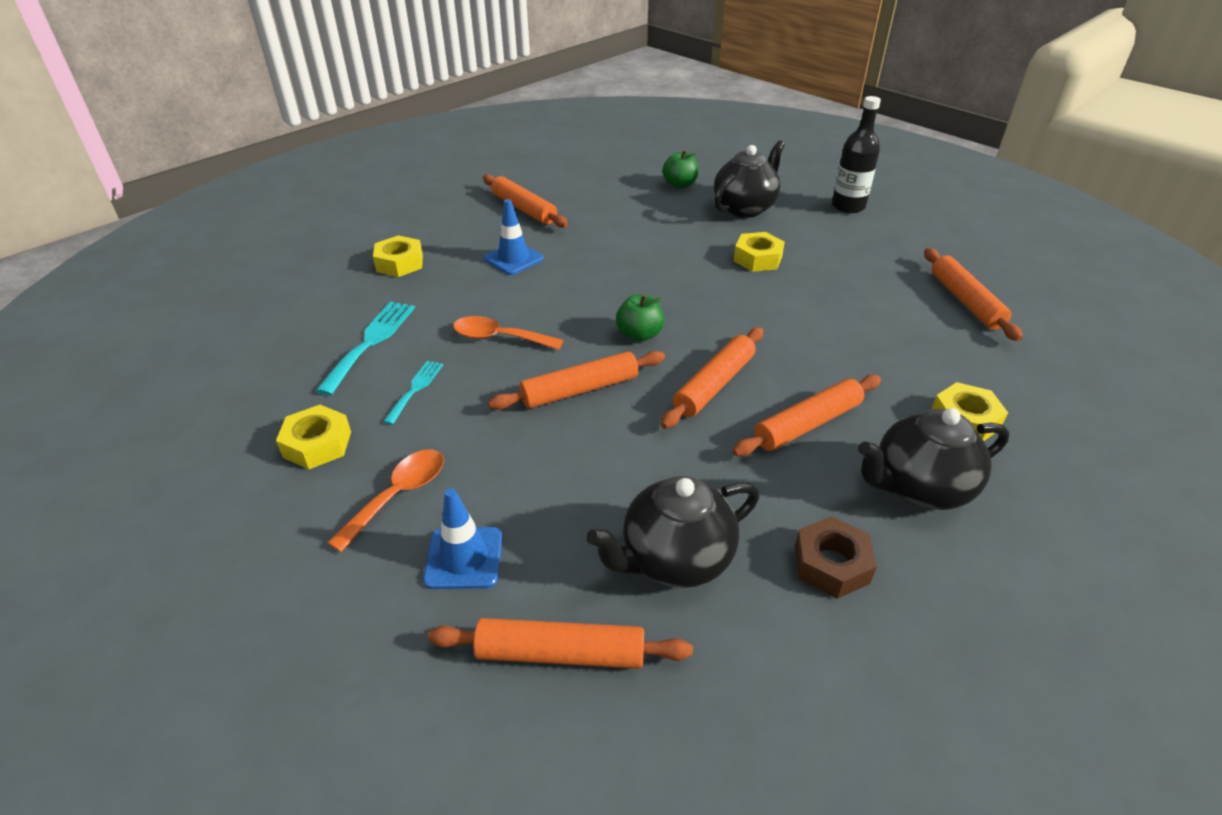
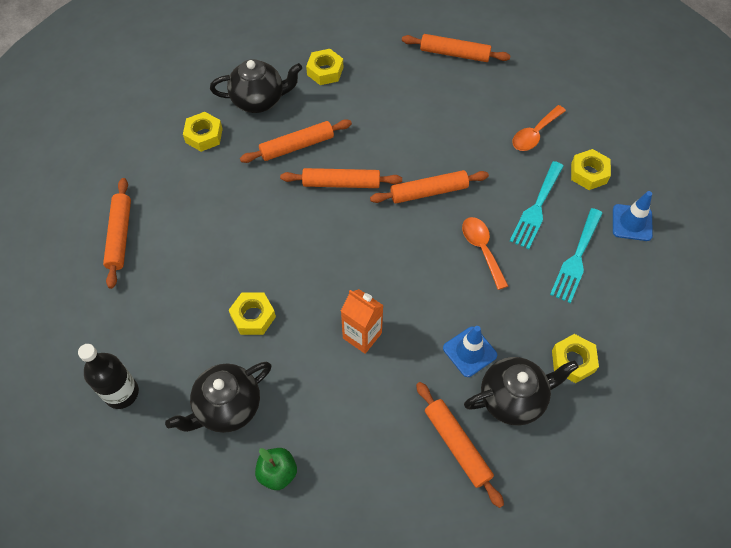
camera: 170 degrees left, 20 degrees up
(415, 389) = (536, 208): turquoise fork -> turquoise fork, size x1.68
(464, 558) = (497, 97): blue traffic cone -> blue traffic cone (632, 222)
(499, 338) = (482, 249): orange spoon -> orange spoon turned 135 degrees counterclockwise
(633, 258) = (362, 335): none -> orange carton
(639, 335) = (379, 237): green apple -> none
(675, 559) = (397, 83): black teapot -> black teapot (513, 398)
(714, 385) = (341, 183): orange rolling pin -> orange rolling pin turned 45 degrees clockwise
(831, 564) = (325, 71): brown nut -> yellow nut

